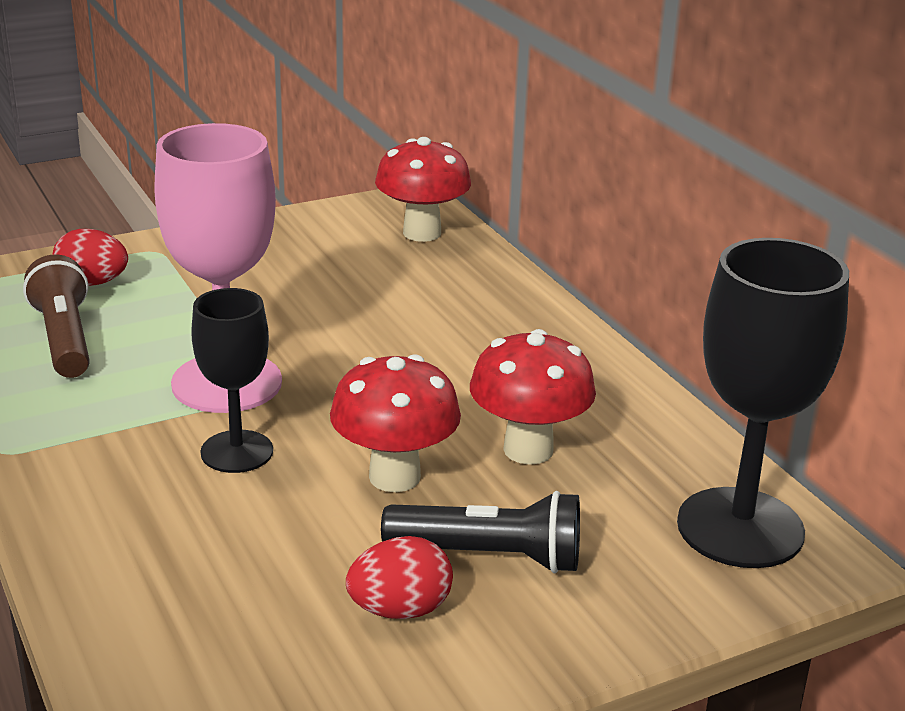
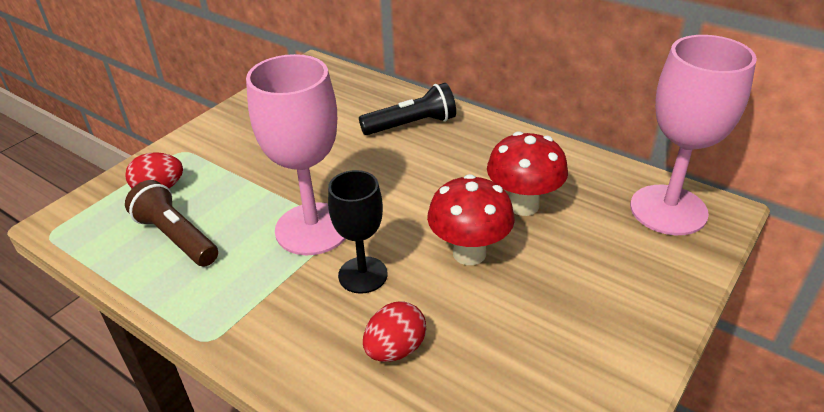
camera: 25 degrees left, 10 degrees up
(400, 610) = (554, 342): red egg -> red egg (395, 349)
(422, 233) = (337, 86): red mushroom -> none
(489, 556) = (567, 283): black flashlight -> black flashlight (411, 125)
(740, 528) = (668, 210): black goblet -> pink goblet

